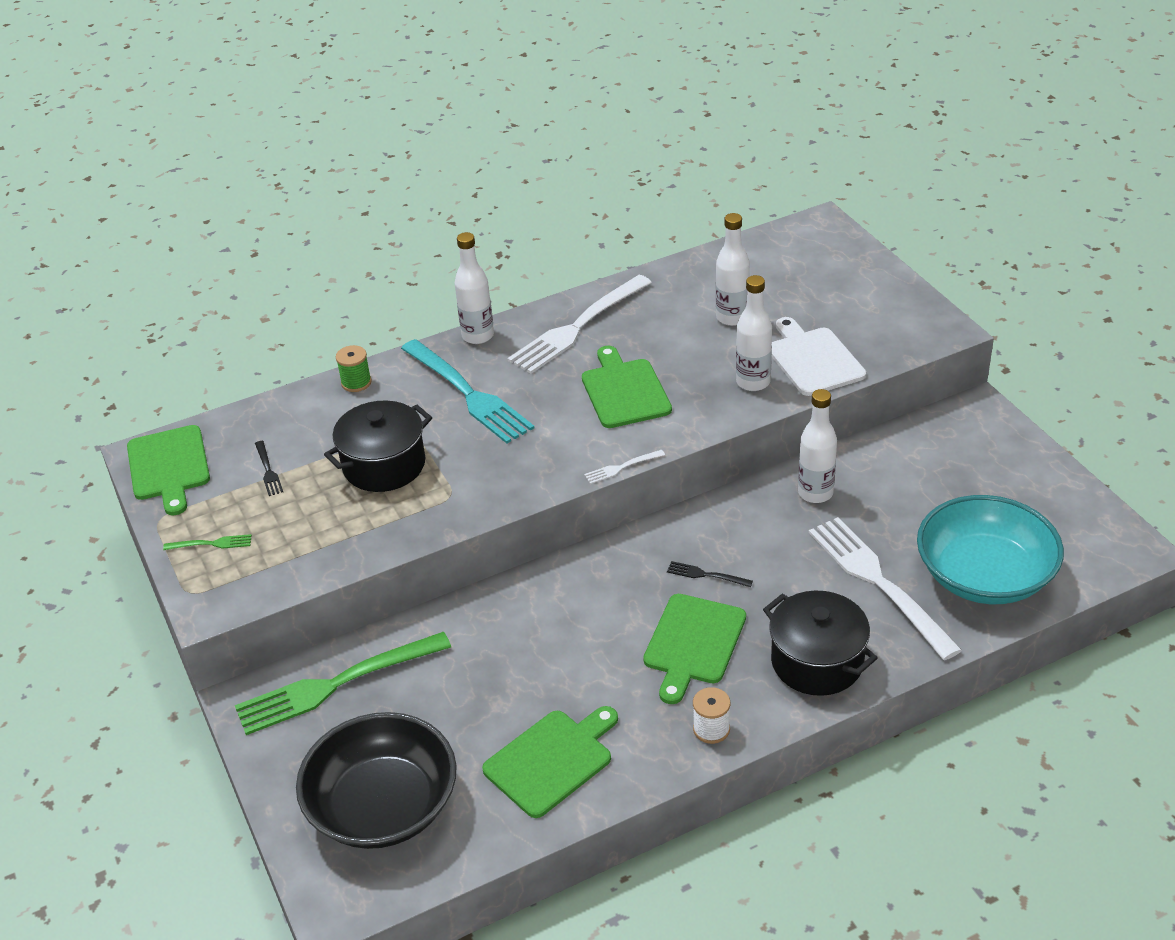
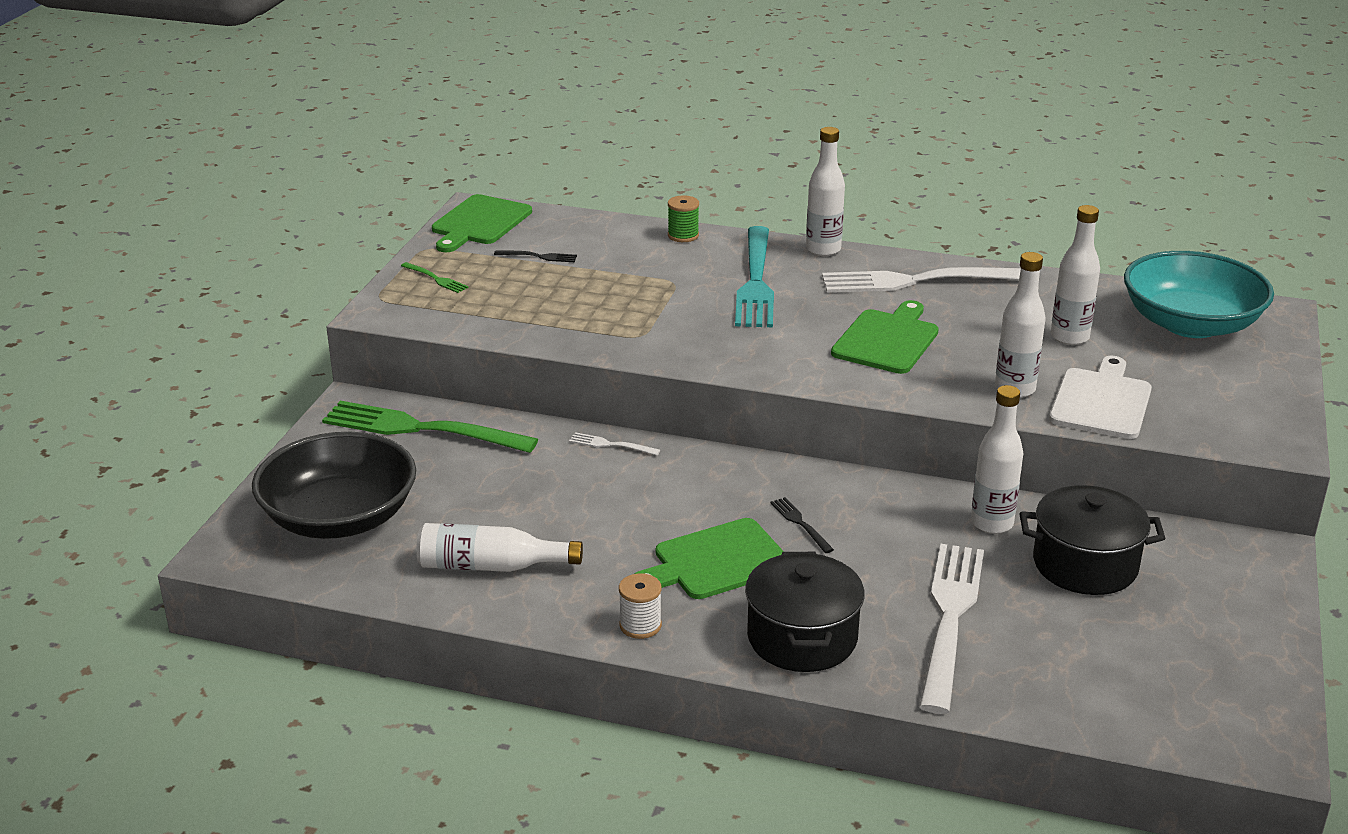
camera: 40 degrees right, 10 degrees down
(268, 470) = (538, 256): black fork -> black fork turned 105 degrees counterclockwise
(384, 465) = (622, 293): black pot -> black pot (1085, 565)
(552, 760) = (491, 566): green cutting board -> white bottle
(622, 467) = (802, 387): white fork -> white fork (611, 445)
(984, 575) = (1066, 675): turquoise bowl -> turquoise bowl (1190, 324)

